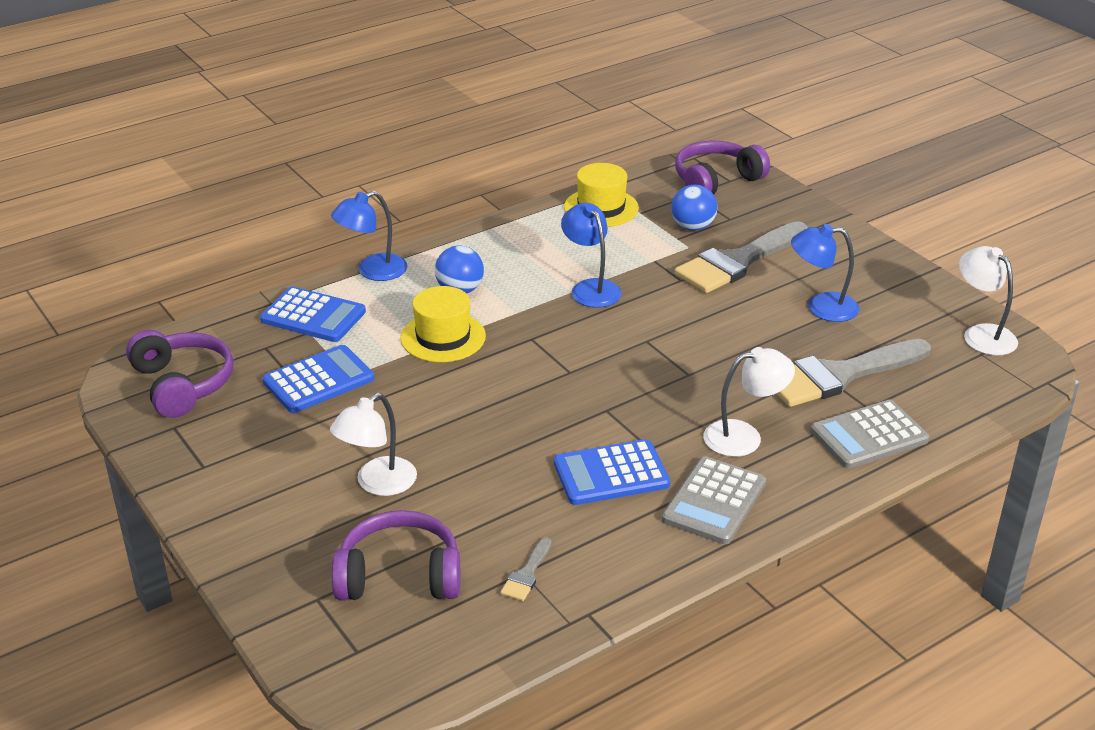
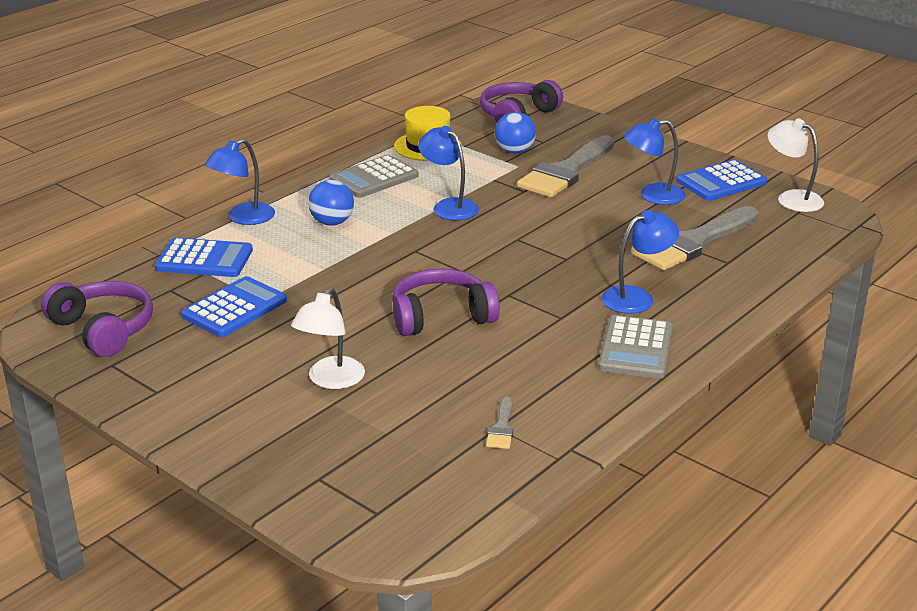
camera: 15 degrees left, 5 degrees down
(399, 575) = (387, 447): purple headphones -> purple headphones (441, 317)
(443, 337) = (334, 260): yellow hat -> none
(611, 474) = (537, 341): blue calculator -> blue calculator (721, 182)
(744, 436) = (637, 297): white lamp -> blue lamp
(869, 435) = (739, 282): grey calculator -> grey calculator (374, 178)

